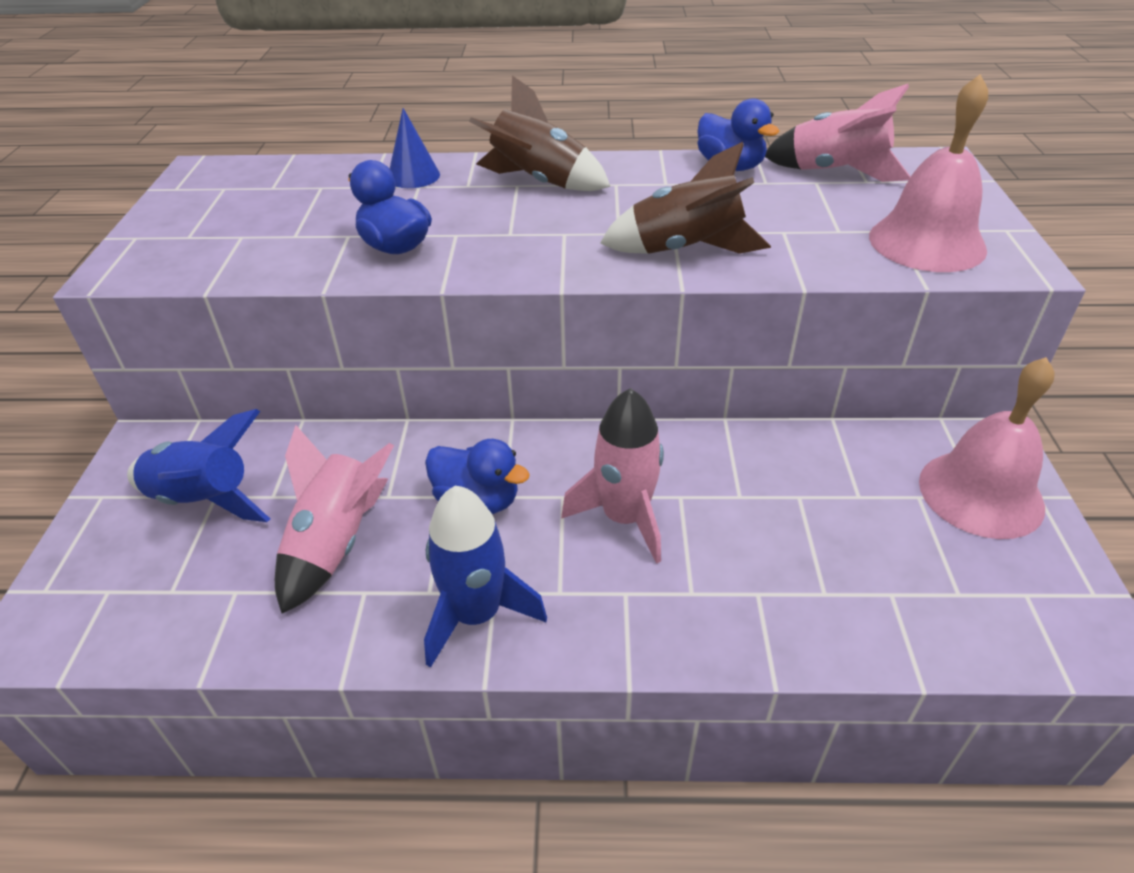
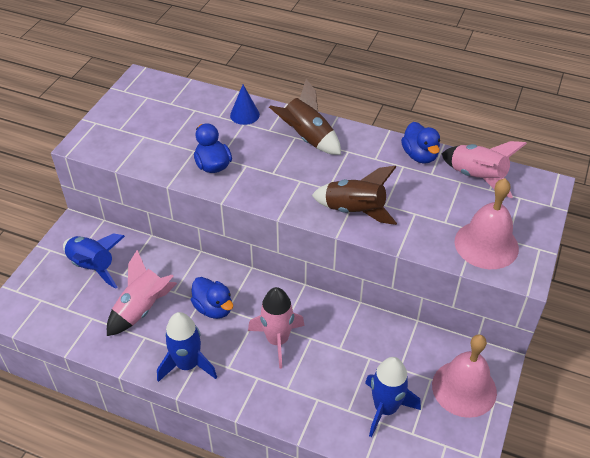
camera: 20 degrees right, 5 degrees up
(884, 568) = (385, 408): none -> blue rocket

